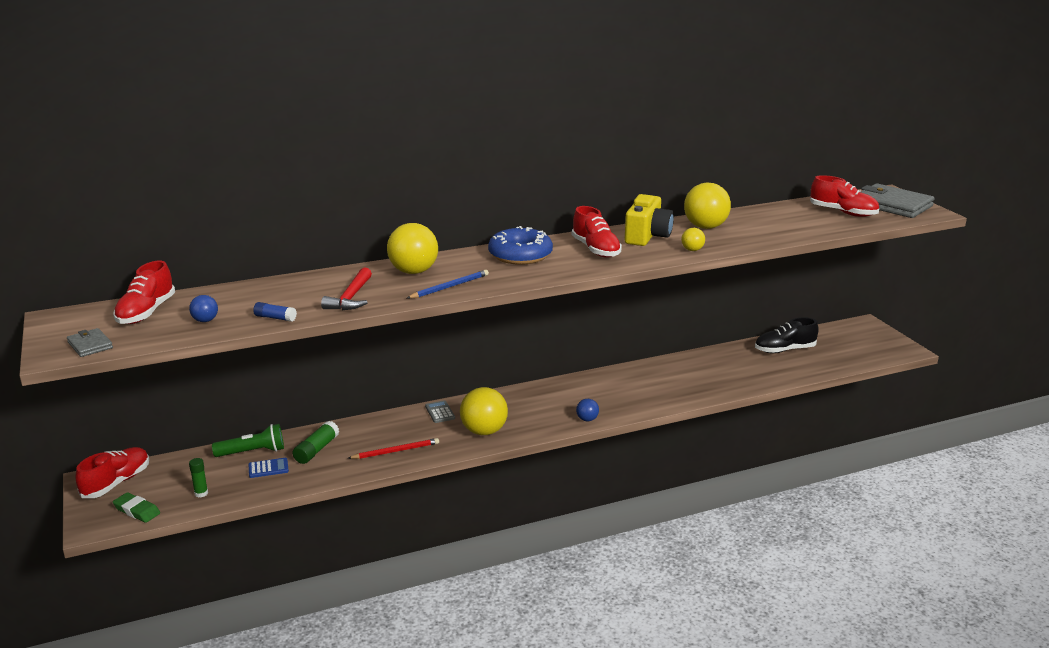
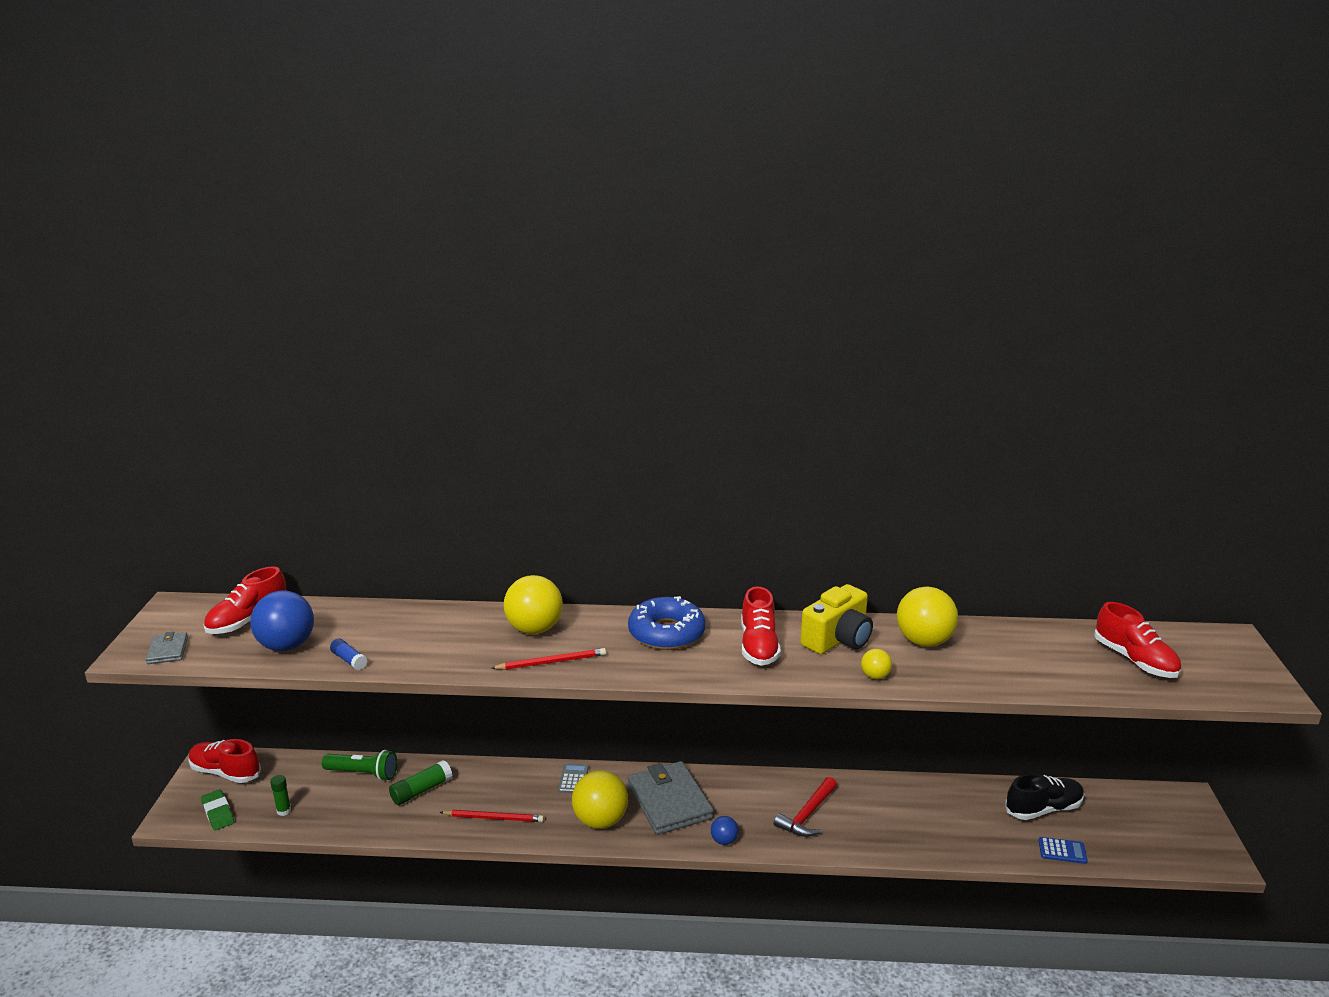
camera: 25 degrees right, 0 degrees up
(116, 483) = (225, 772): red shoe -> red shoe turned 120 degrees counterclockwise
(205, 320) = (287, 646): blue ball -> blue ball, size x2.05
(268, 468) = (362, 799): blue calculator -> blue calculator (1062, 851)
(351, 297) = (442, 651): red hammer -> red hammer (807, 815)
(450, 287) = (551, 662): blue pencil -> red pencil
(784, 350) = (1043, 809): black shoe -> black shoe turned 150 degrees clockwise
(892, 205) = (1221, 663): grey wallet -> grey wallet (669, 802)

